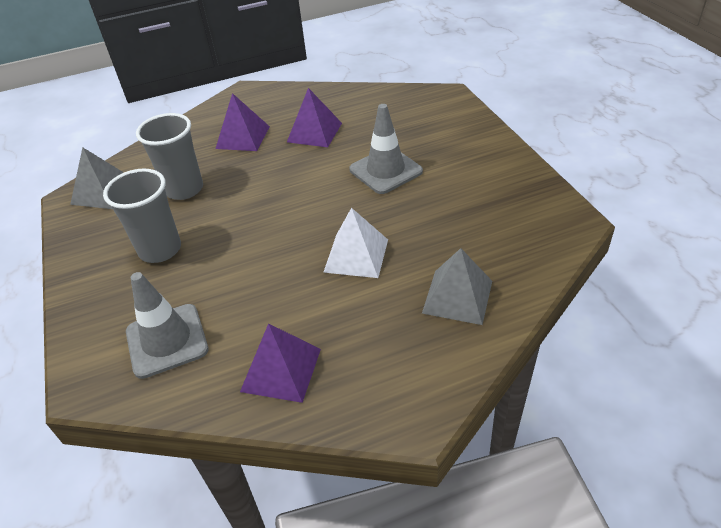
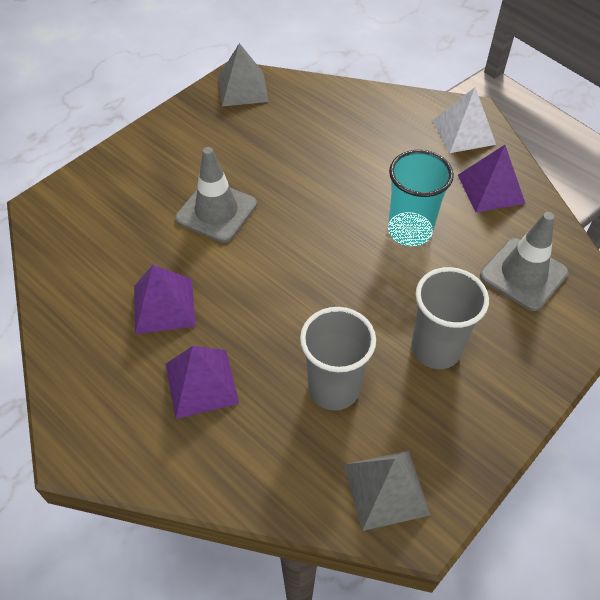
camera: 120 degrees left, 10 degrees up
(278, 279) = (409, 231): none -> turquoise cup
(356, 255) = (349, 190): white pyramid -> white pyramid (463, 132)
(457, 296) = (357, 119): grey pyramid -> grey pyramid (243, 89)

